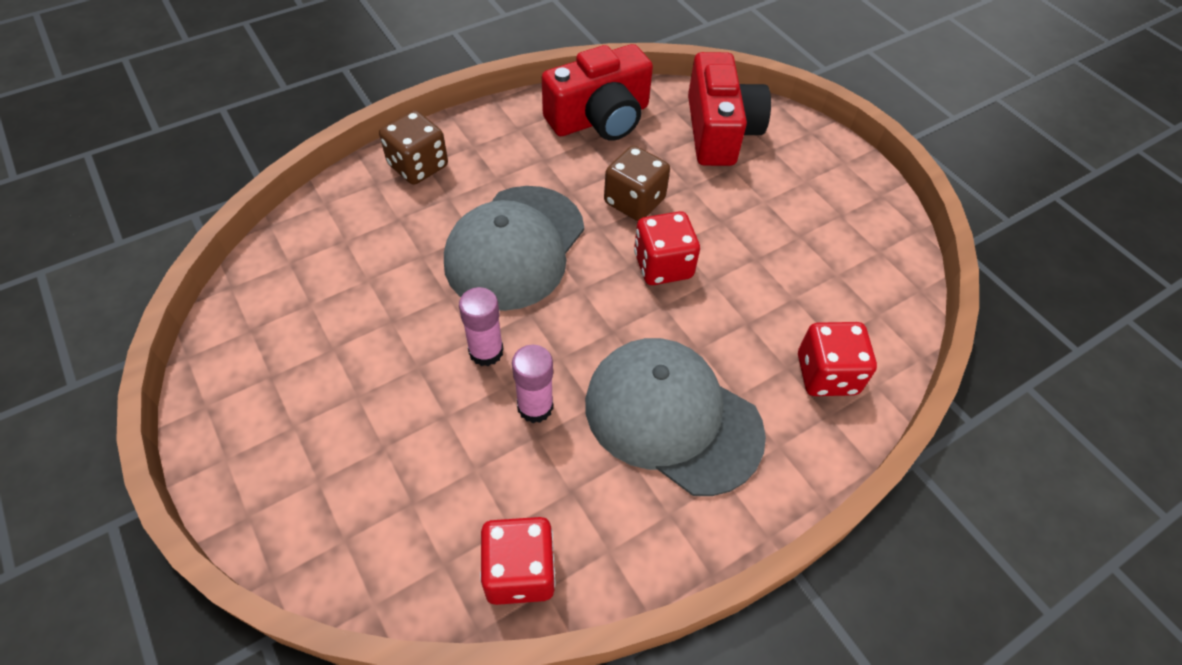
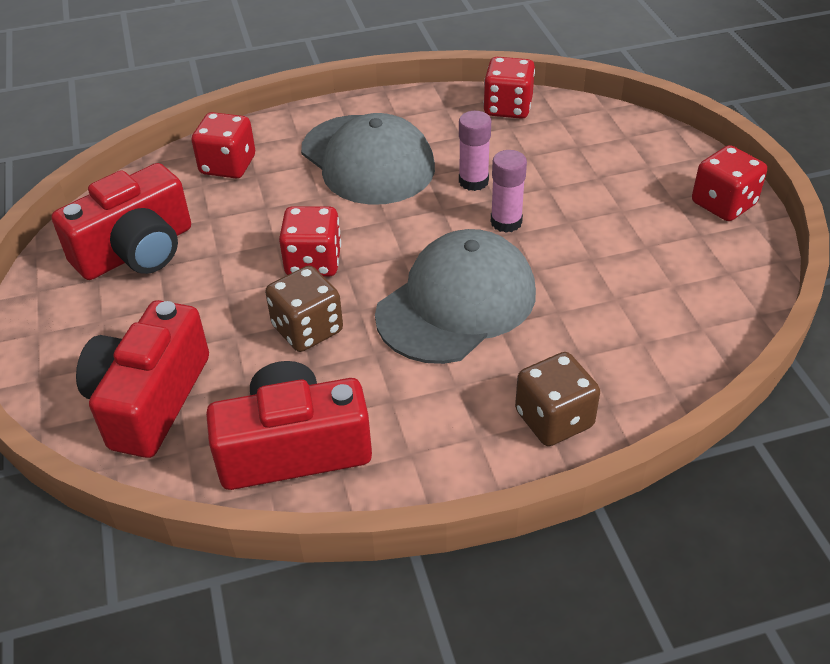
camera: 160 degrees left, 10 degrees down
(233, 429) = (723, 204): none -> red dice
(832, 247) = (137, 251): none -> red camera

